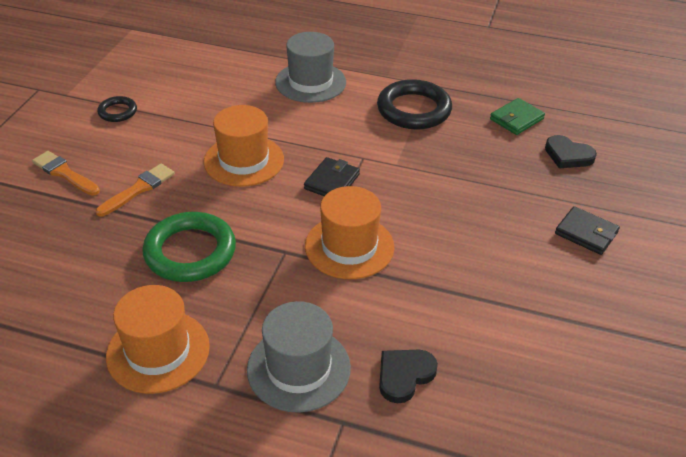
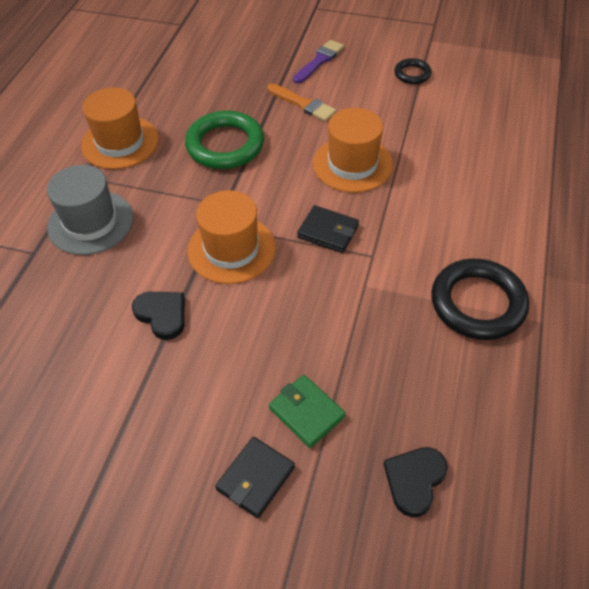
camera: 90 degrees right, 10 degrees up
(64, 173) = (319, 61): orange brush -> purple brush
(310, 82) = (507, 204): grey hat -> none
(404, 375) = (71, 292): black heart -> black heart (162, 315)
(516, 119) = (487, 422): green wallet -> green wallet (306, 412)

